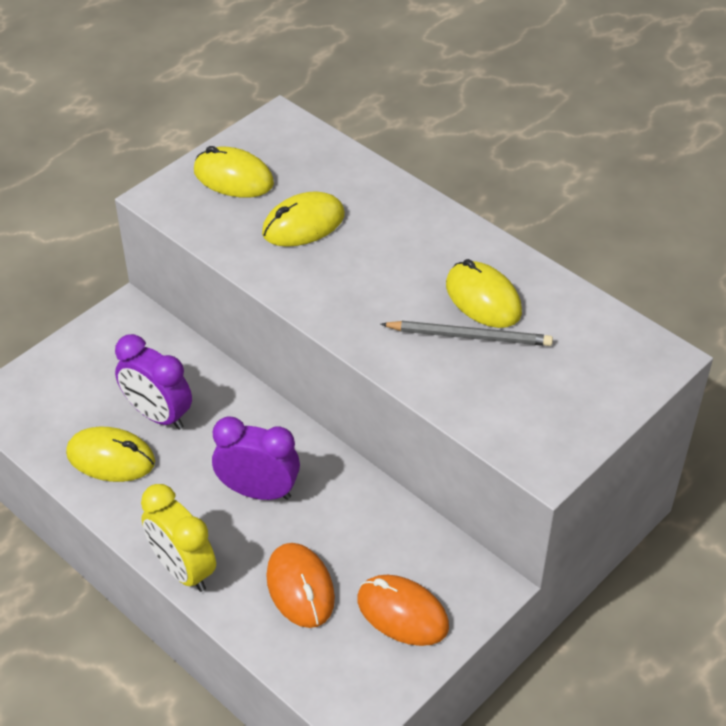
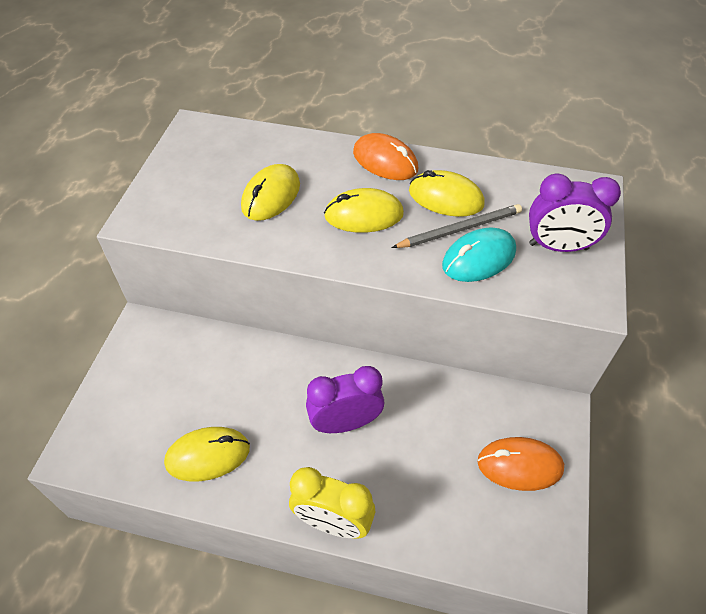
camera: 30 degrees left, 5 degrees up
(158, 415) = (223, 399): purple clock -> purple clock (558, 247)
(233, 178) = (188, 182): yellow mouse -> yellow mouse (364, 215)
(300, 587) = (433, 486): orange mouse -> orange mouse (385, 161)
(463, 373) = (479, 258): none -> turquoise mouse

